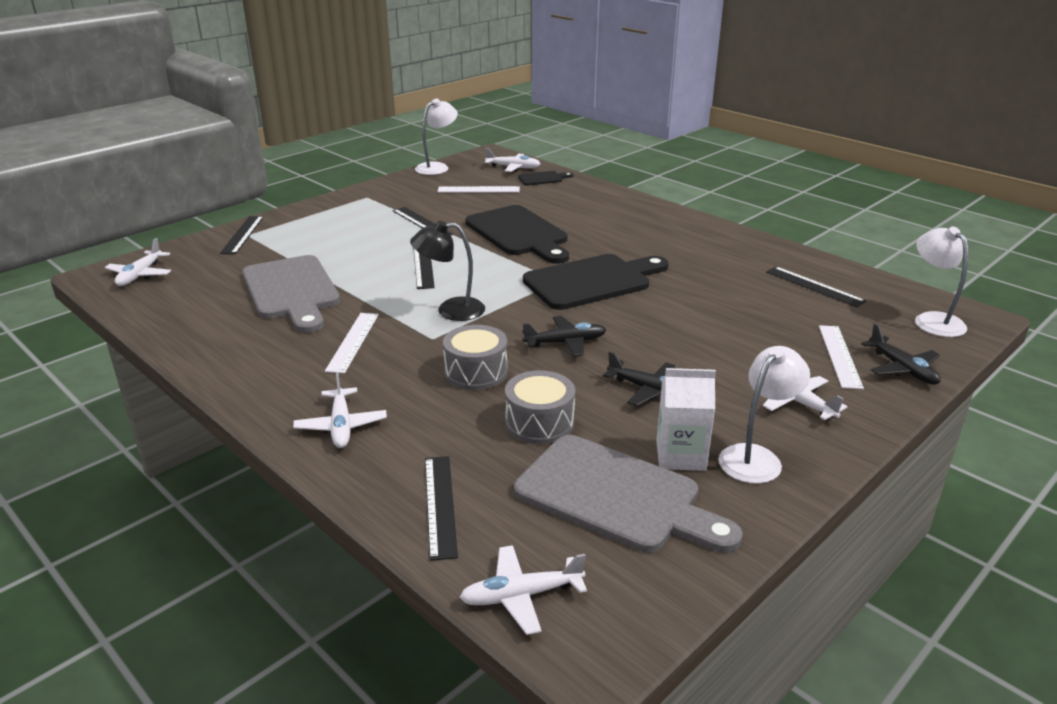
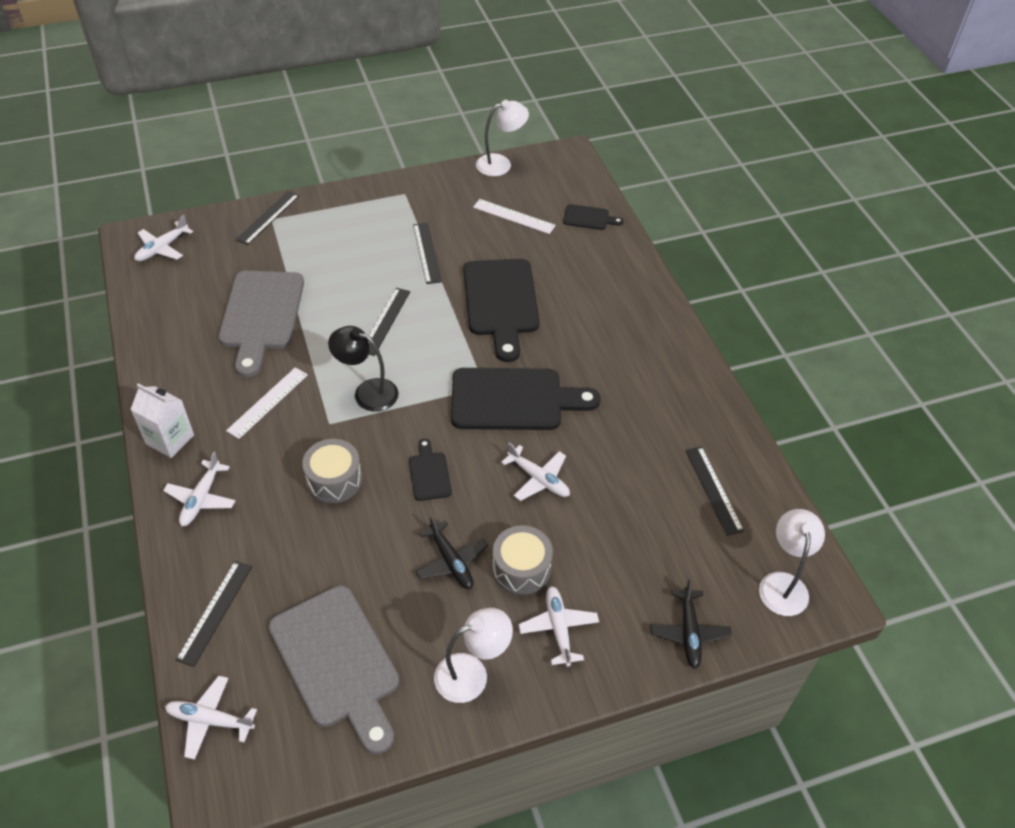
camera: 25 degrees right, 20 degrees up
(513, 167) = (574, 188): white plane -> white plane (538, 479)
(539, 423) = (340, 560): grey drum -> grey drum (521, 568)
(566, 343) = (429, 473): black plane -> black cutting board
(680, 455) = (416, 644): white carton -> white carton (170, 439)
(839, 356) = (648, 591): white ruler -> none

